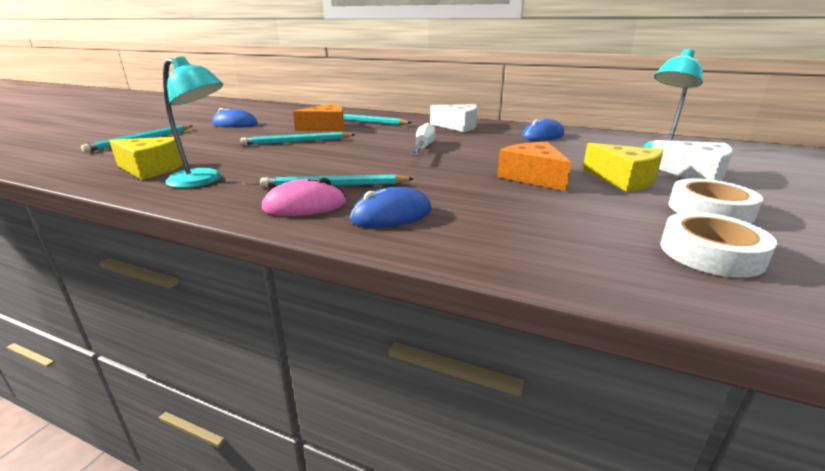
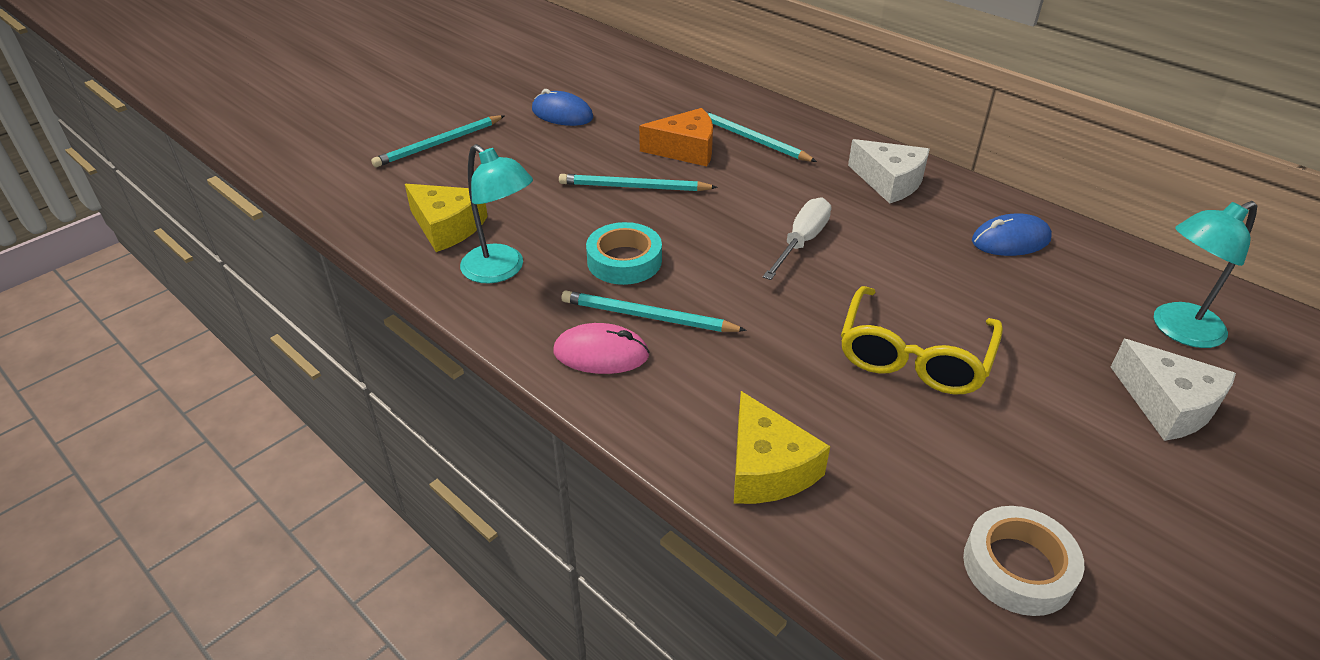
camera: 20 degrees right, 15 degrees up
(304, 166) = (624, 261): none -> turquoise tape
(391, 215) = (690, 397): blue mouse -> none
(533, 177) = (913, 356): orange cheese -> yellow glasses
(623, 179) = (1041, 393): yellow cheese -> yellow cheese (767, 468)
(710, 210) = (1101, 492): white tape -> none

